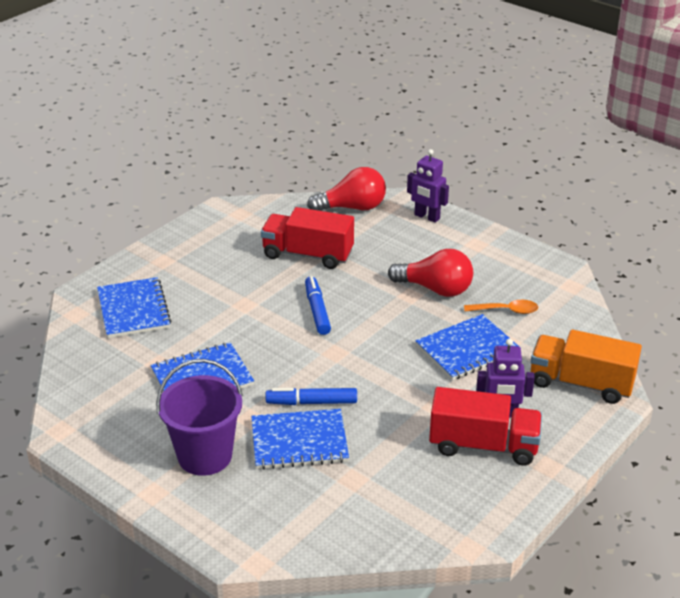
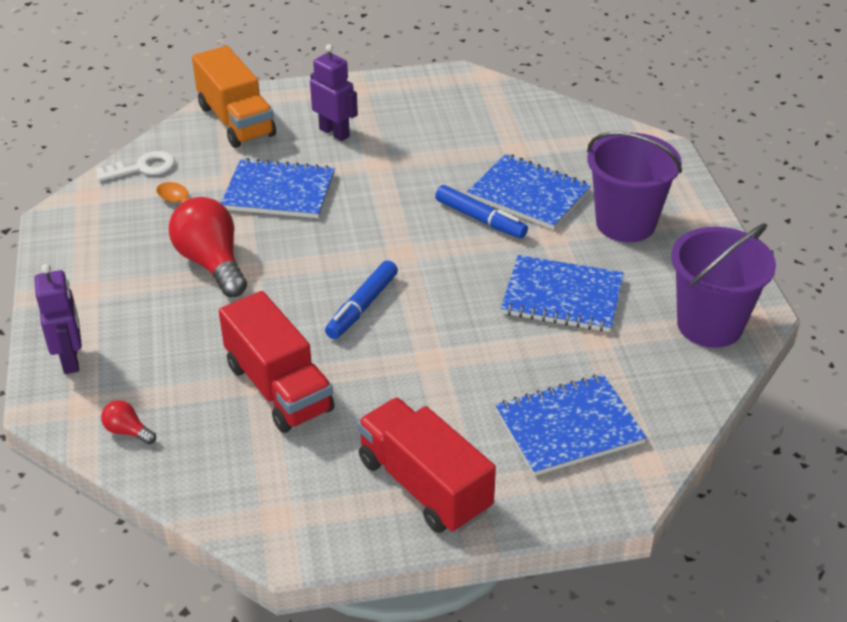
camera: 140 degrees left, 5 degrees up
(88, 408) = (709, 325): none -> purple bucket
(133, 310) = (569, 427): blue notebook -> blue notebook turned 45 degrees clockwise
(352, 208) = (128, 431): red light bulb -> red light bulb, size x0.45
(483, 445) = (383, 121): red truck -> red truck (424, 485)
(574, 318) = (143, 168): none -> white key

